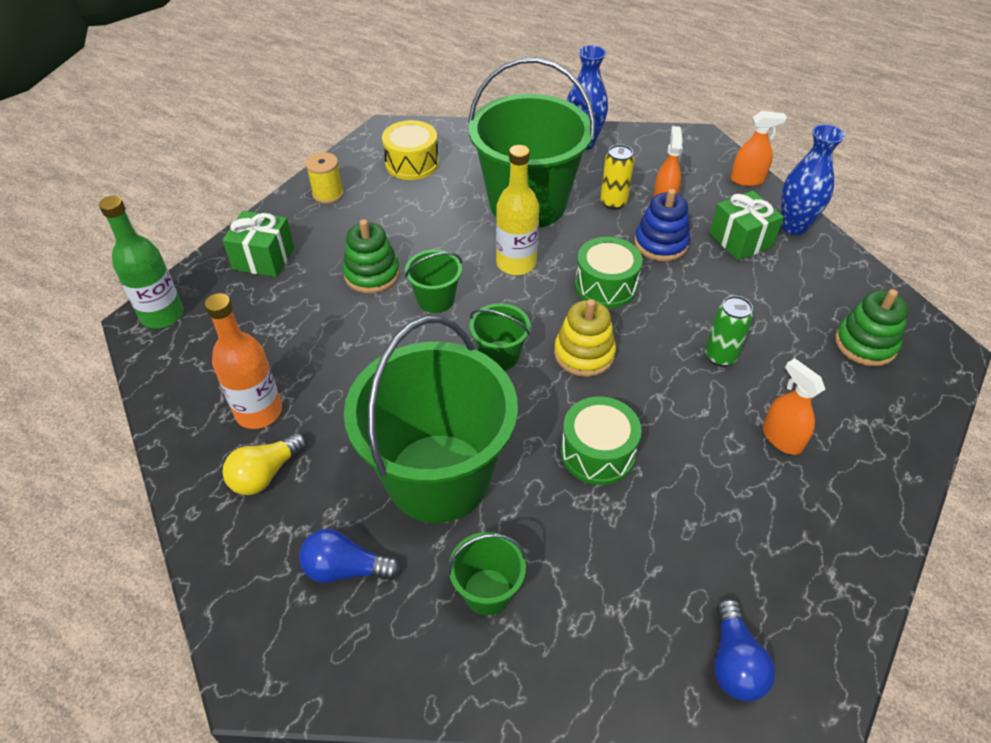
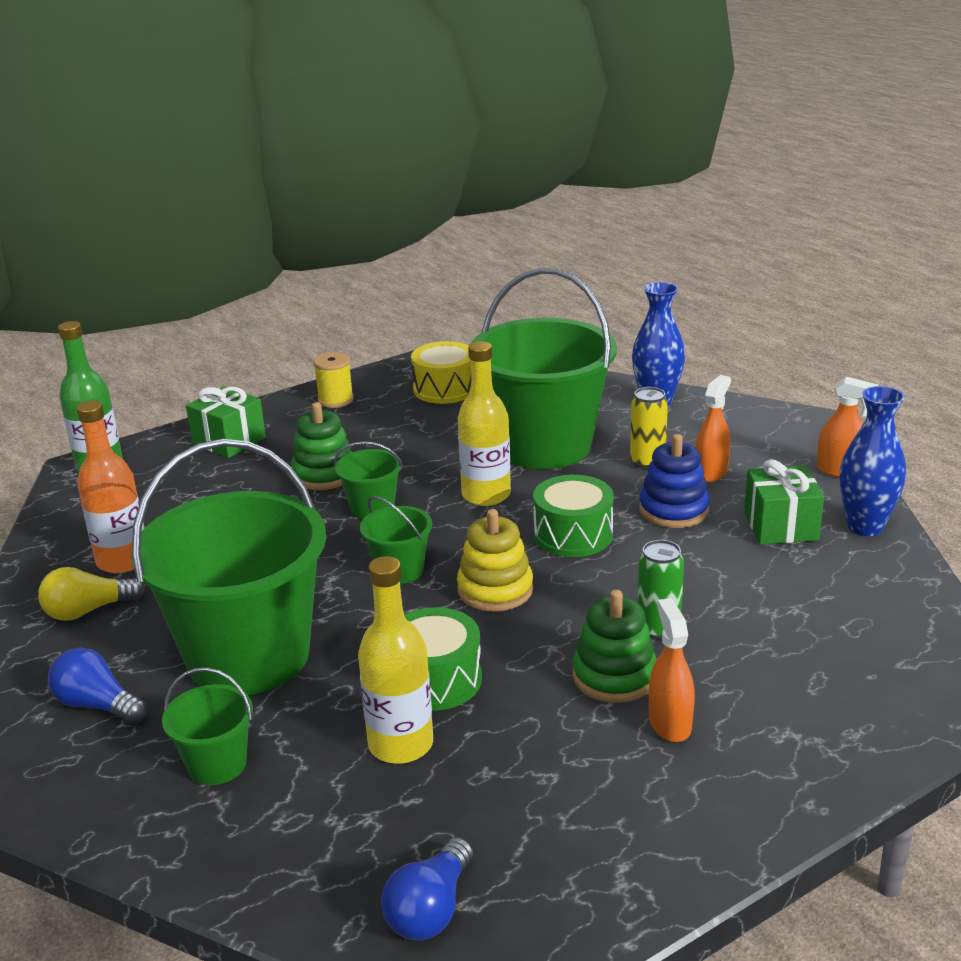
camera: 25 degrees right, 20 degrees down
(613, 522) = (401, 744): none -> yellow bottle
(865, 344) = (864, 660): green stacking toy -> green stacking toy (614, 676)

